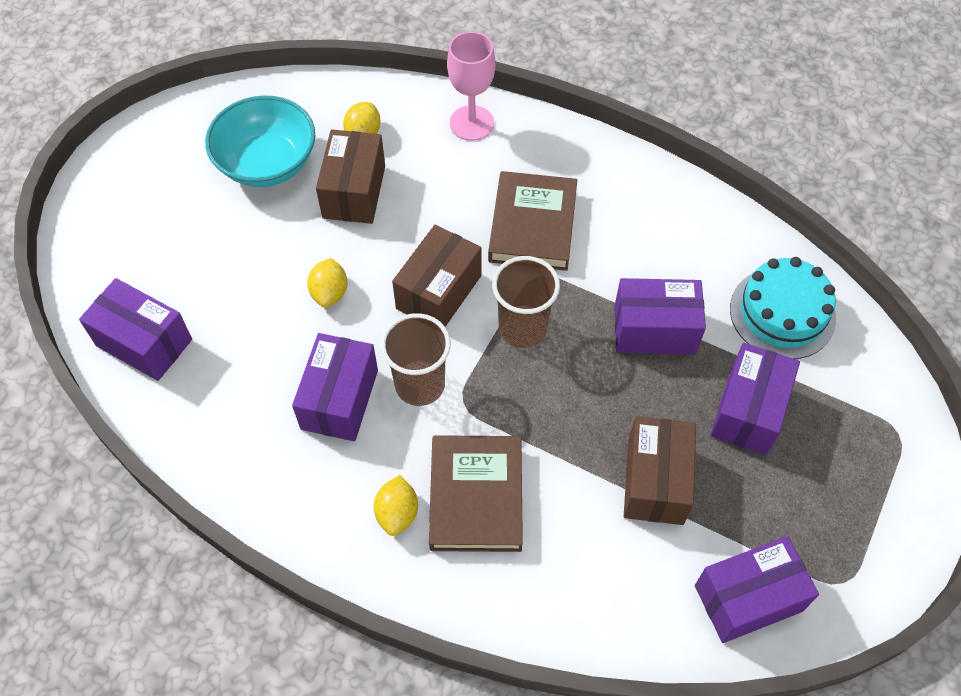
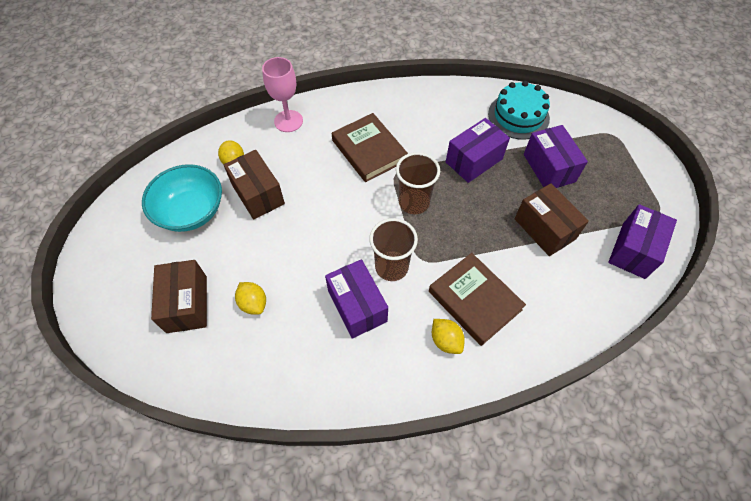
camera: 40 degrees left, 0 degrees up
(144, 342) = (210, 362): purple box -> none
(330, 293) = (296, 255): yellow lemon -> yellow lemon (253, 303)
(438, 292) = (354, 214): brown box -> brown box (187, 304)

